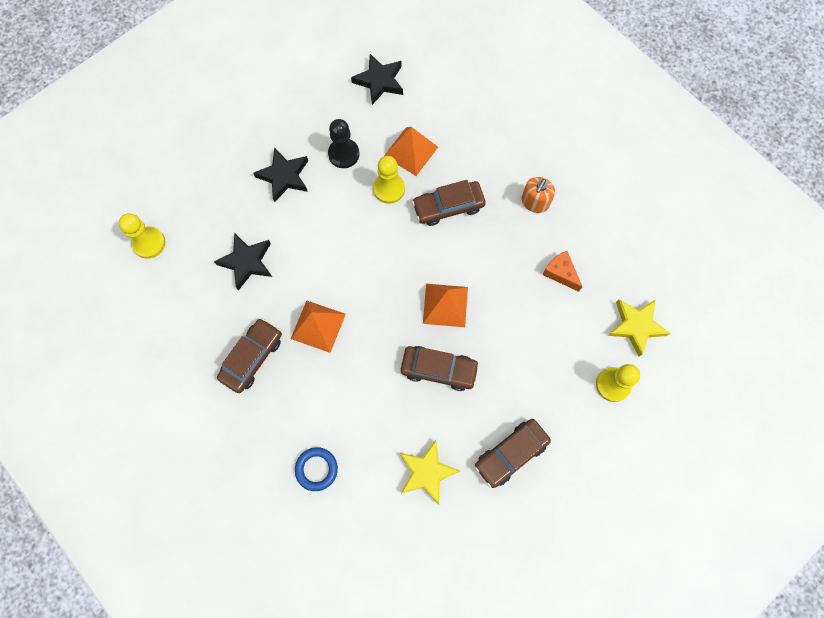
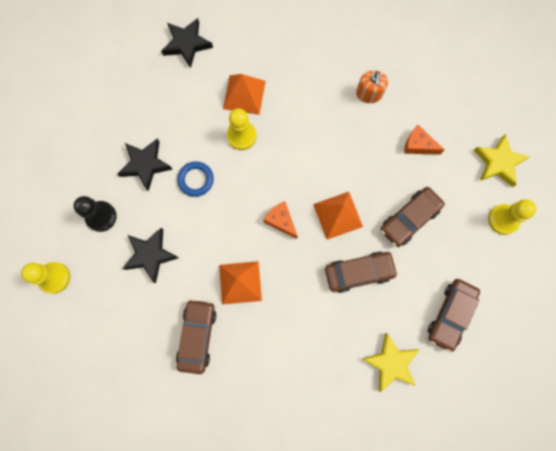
camera: 25 degrees left, 5 degrees up
(316, 469) = (299, 404): blue ring -> blue ring (196, 180)
(344, 154) = (187, 122): black pawn -> black pawn (101, 216)
(386, 285) = (281, 221): none -> orange cheese
(448, 207) = (299, 129): brown car -> brown car (409, 219)

